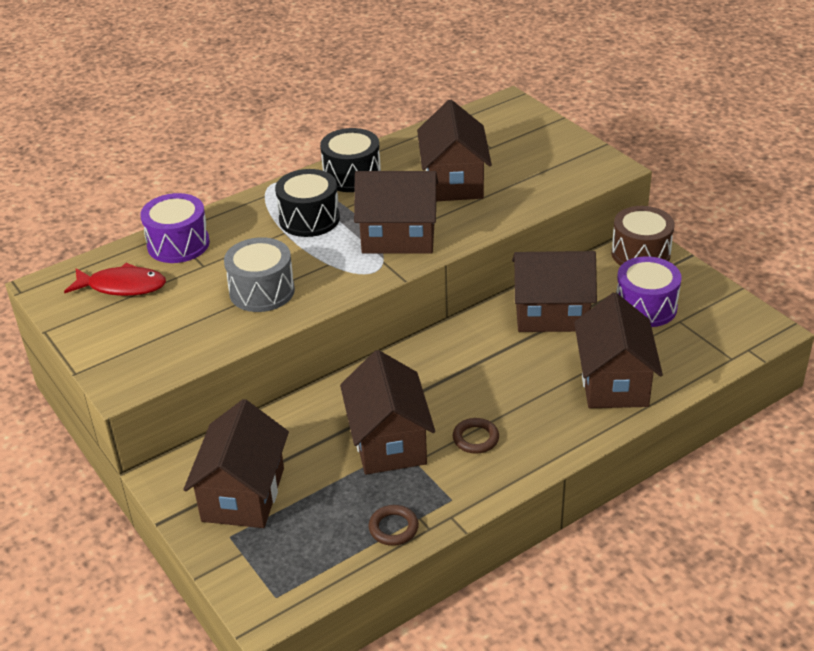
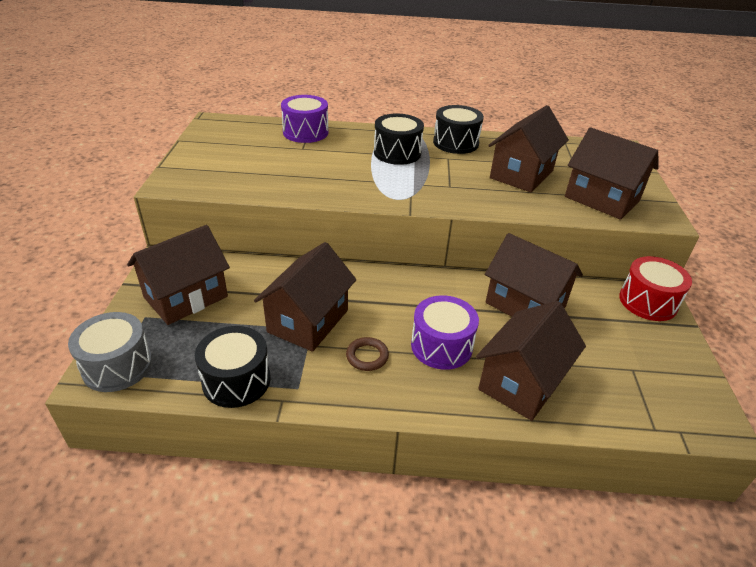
camera: 35 degrees right, 0 degrees up
(122, 286) = (246, 138): red fish -> none
(262, 291) = (314, 176): grey drum -> grey drum (117, 366)
(393, 528) = (236, 380): brown ring -> black drum
(398, 237) = (440, 187): brown house -> brown house (601, 199)
(640, 254) = (648, 302): brown drum -> red drum
(645, 307) = (611, 342): purple drum -> purple drum (441, 346)

